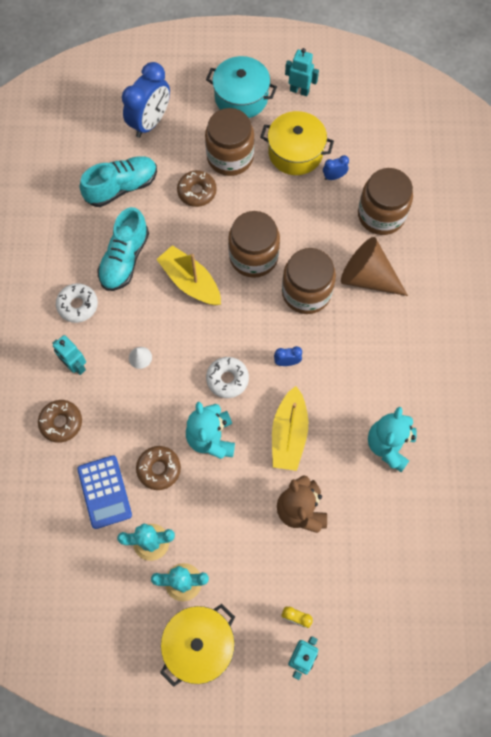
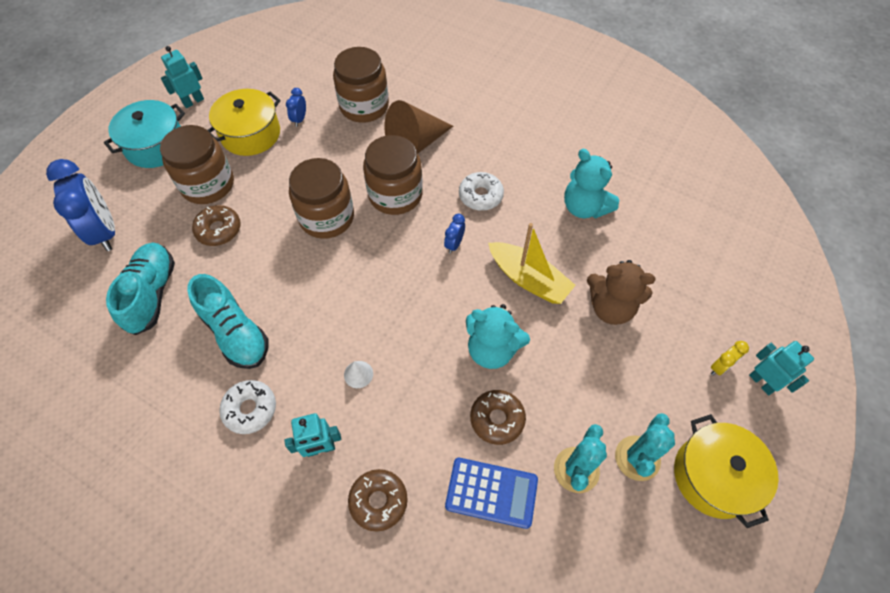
camera: 60 degrees left, 10 degrees down
(190, 282) = (310, 284): yellow boat -> none
(227, 379) = (438, 303): white donut -> white donut (480, 196)

